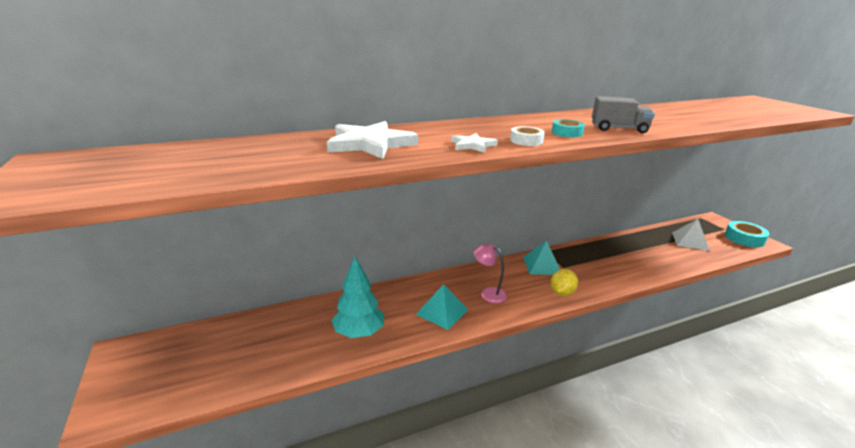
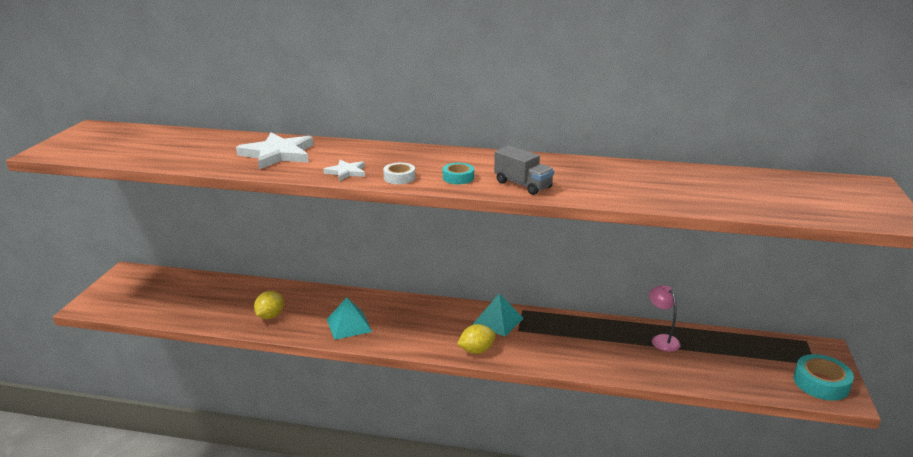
camera: 35 degrees right, 0 degrees up
(359, 333) = (270, 316): turquoise tree -> yellow lemon
(488, 293) = (408, 326): pink lamp -> pink lamp (661, 339)
(690, 241) = (728, 359): white pyramid -> none

